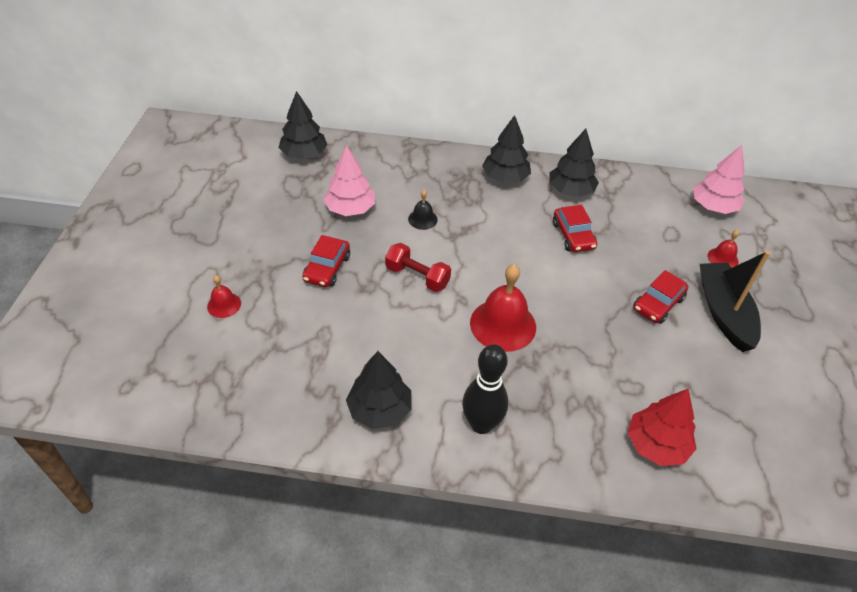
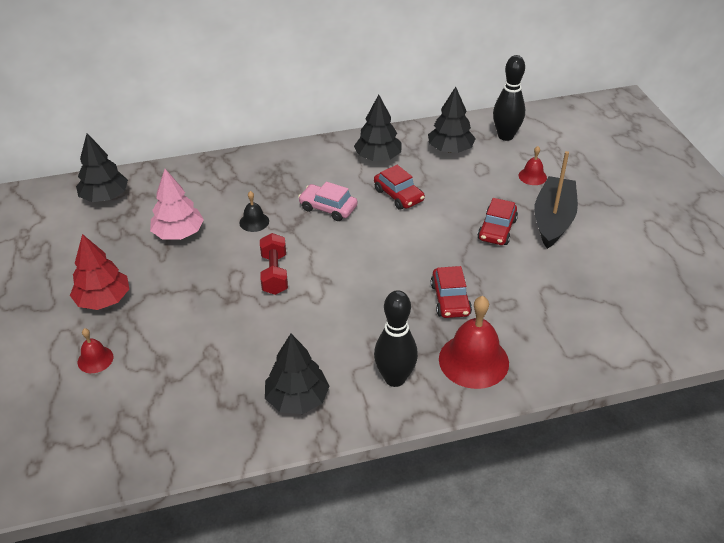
camera: 20 degrees left, 5 degrees down
(327, 268) = (183, 293): red car -> red car (450, 299)
(417, 276) = (274, 273): red dumbbell -> red dumbbell turned 75 degrees clockwise
(498, 227) = (328, 208): none -> pink car
(503, 324) = (373, 289): red bell -> red bell (473, 360)
(505, 177) = (313, 163): black tree -> black tree (450, 149)
(656, 445) = (548, 342): red tree -> red tree (103, 299)
(713, 207) = (505, 136): pink tree -> black bowling pin
(724, 313) = (553, 220): black boat -> black boat turned 45 degrees clockwise

